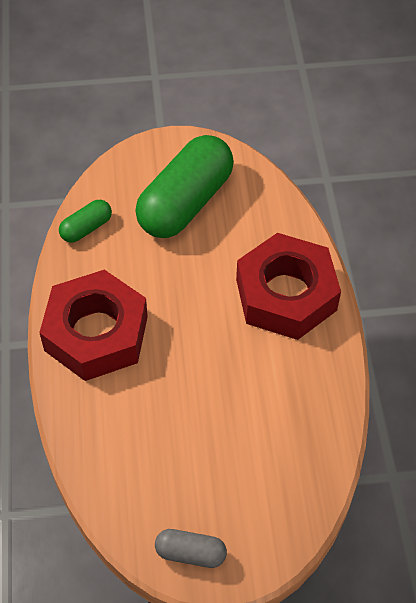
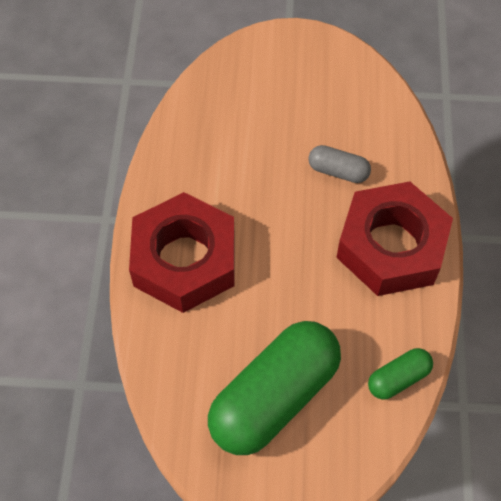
camera: 170 degrees left, 5 degrees up
(190, 553) = (321, 52): grey capsule -> grey capsule (338, 171)

